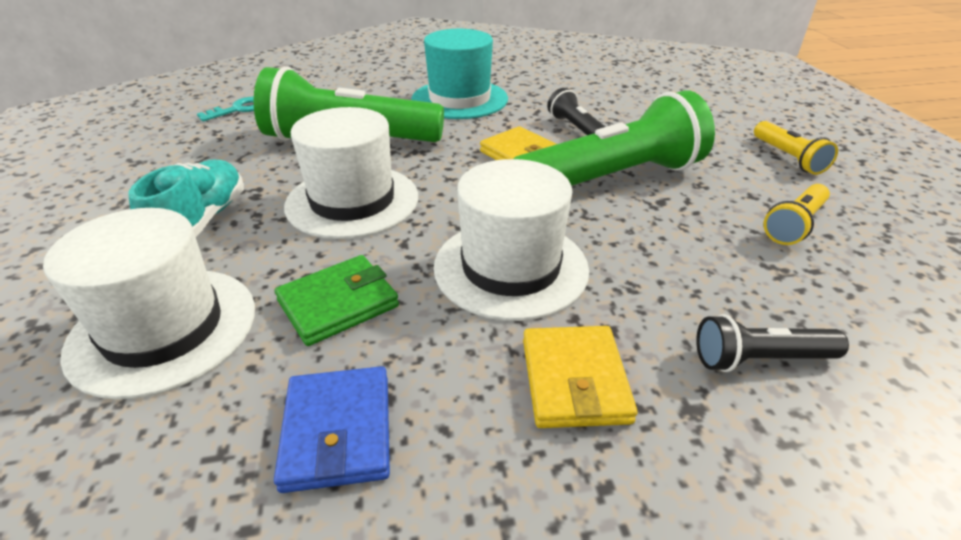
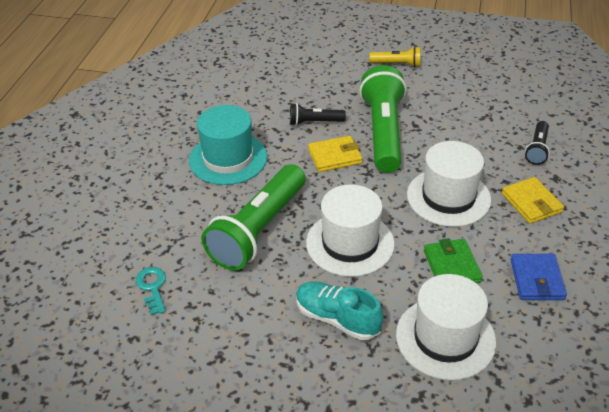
camera: 65 degrees left, 5 degrees up
(338, 431) = (537, 279): blue wallet -> blue wallet turned 75 degrees clockwise
(574, 380) = (531, 203): yellow wallet -> yellow wallet turned 45 degrees clockwise
(794, 225) = (457, 94): yellow flashlight -> none

